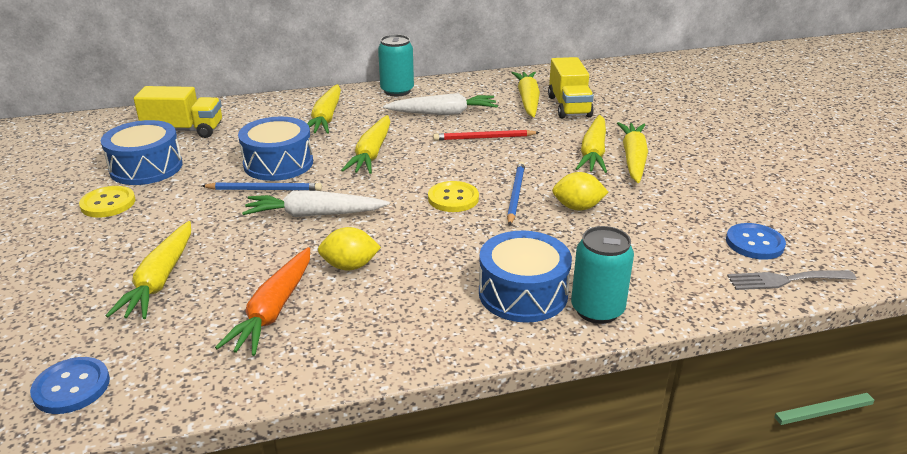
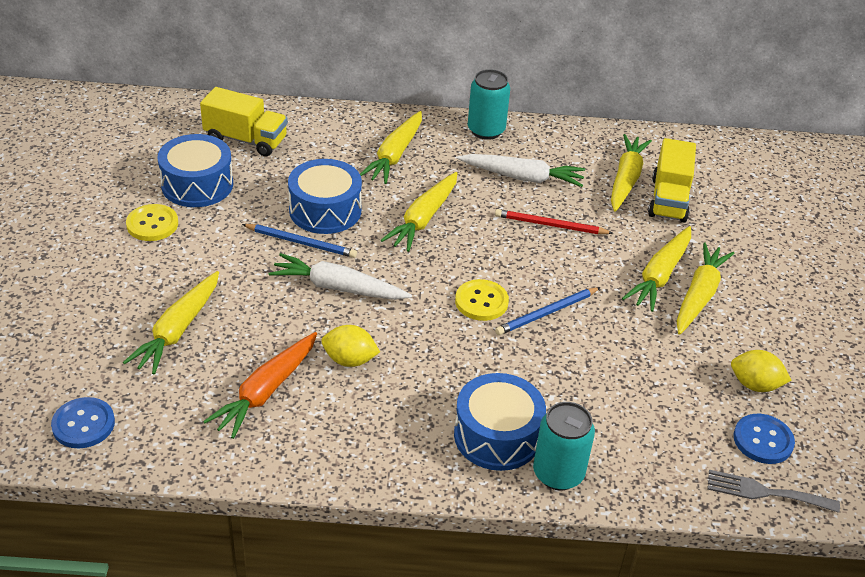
camera: 15 degrees right, 10 degrees up
(515, 195) = (547, 313): blue pencil -> blue pencil turned 150 degrees counterclockwise
(577, 207) = (603, 346): yellow lemon -> yellow lemon (755, 385)

